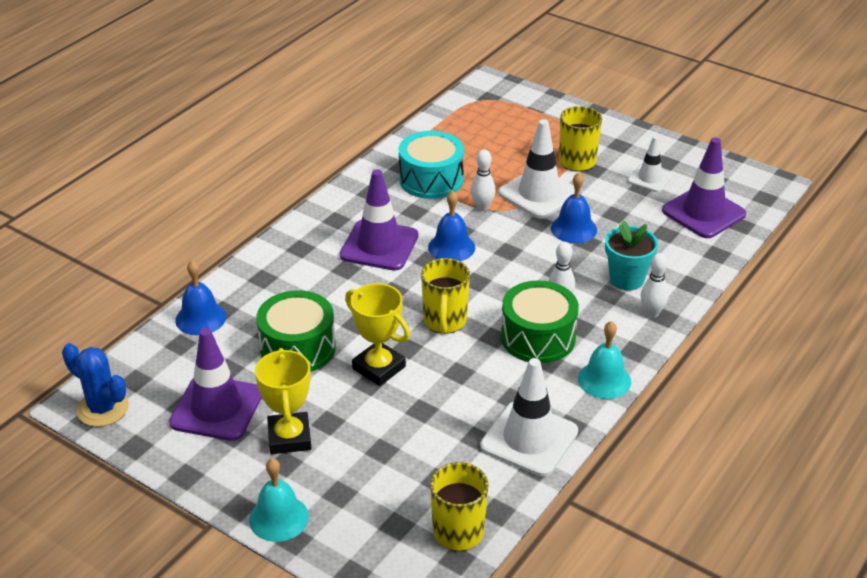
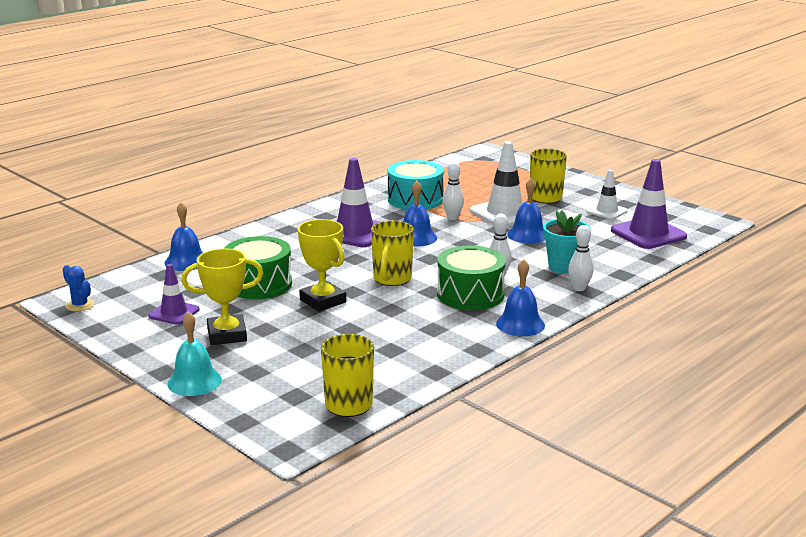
camera: 10 degrees right, 15 degrees down
(102, 408) = (80, 305): blue cactus -> blue cactus, size x0.63
(217, 408) = (174, 313): purple traffic cone -> purple traffic cone, size x0.59
(289, 437) = (227, 335): yellow trophy -> yellow trophy turned 75 degrees clockwise
(529, 439) = (437, 354): white traffic cone -> none
(604, 380) = (520, 324): turquoise bell -> blue bell

